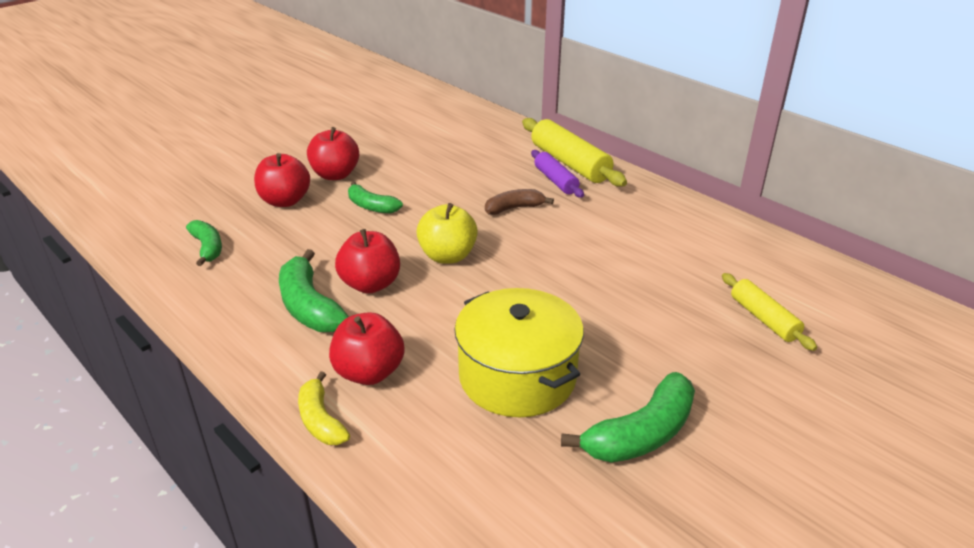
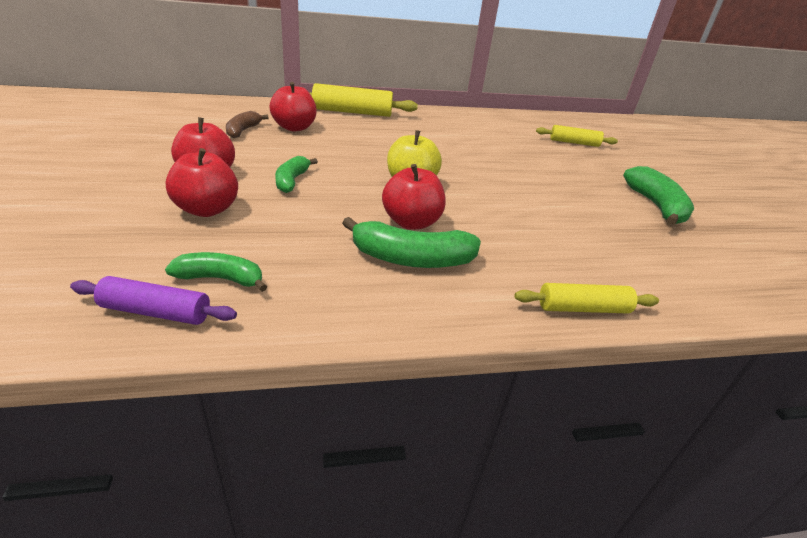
camera: 60 degrees left, 0 degrees up
(320, 420) = (583, 308): yellow banana -> yellow rolling pin
(369, 372) = (534, 265): red apple -> red apple (294, 128)
(371, 206) = (291, 181): green banana -> green banana turned 120 degrees clockwise
(514, 208) = (381, 144): brown banana -> brown banana (243, 131)
(517, 376) = (579, 216): yellow pot -> none
(556, 180) = (366, 123): purple rolling pin -> purple rolling pin (156, 312)

